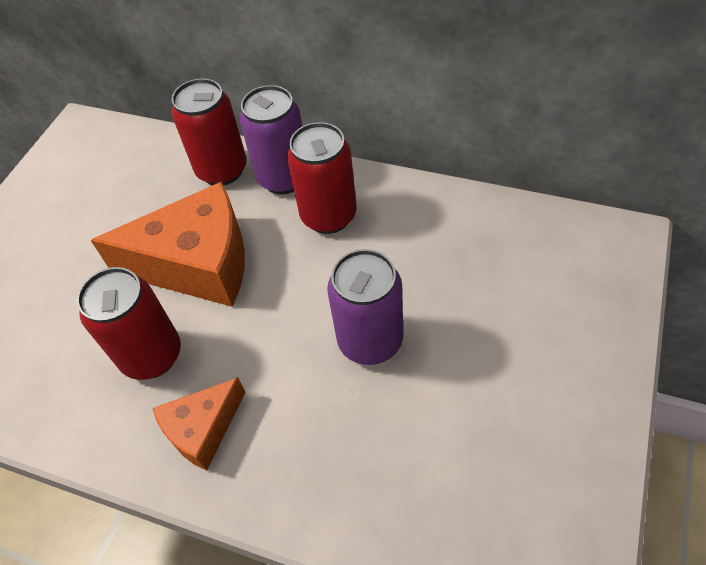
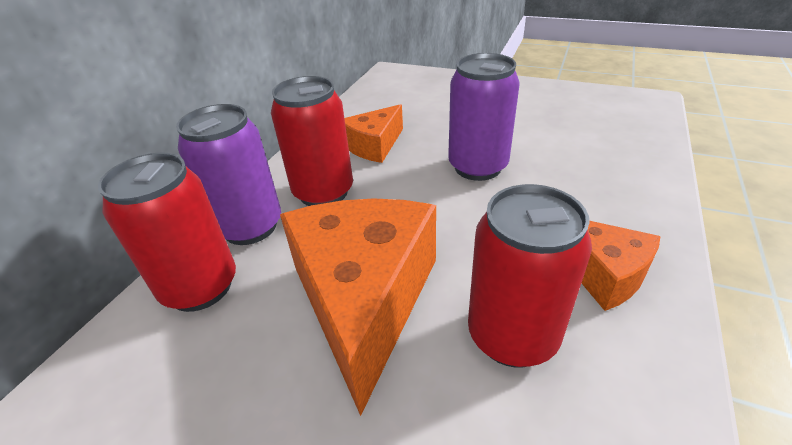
camera: 90 degrees left, 15 degrees down
(413, 243) = (374, 145): none -> orange cheese

